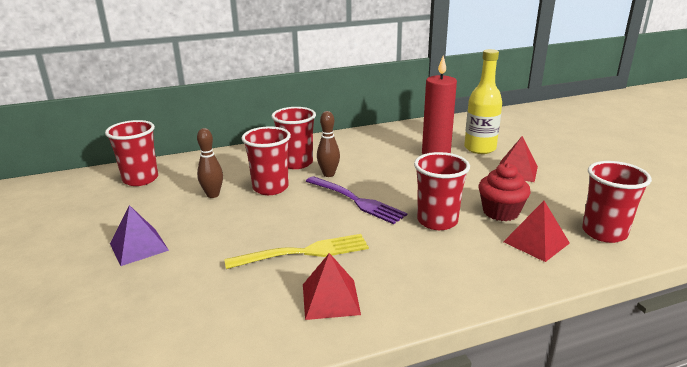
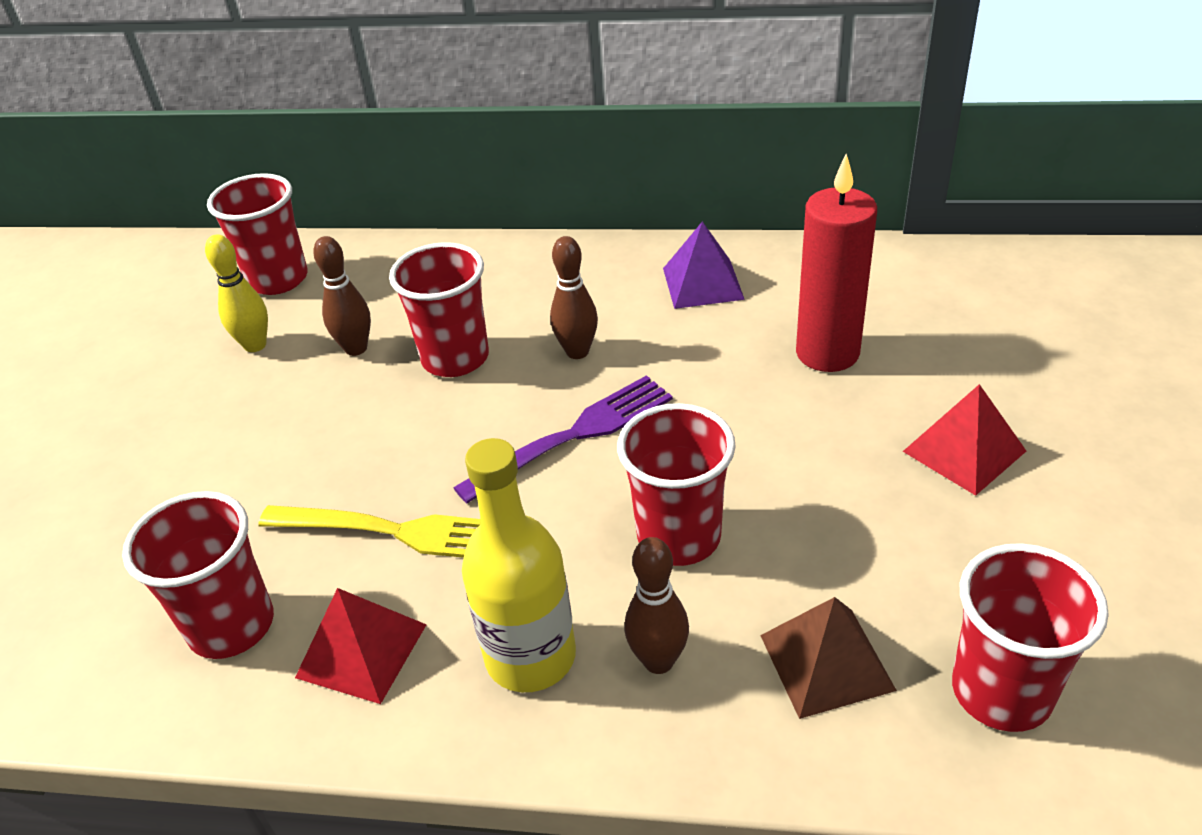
camera: 30 degrees right, 15 degrees up
(139, 247) = (181, 433): purple pyramid -> purple pyramid (702, 283)
(151, 205) = (255, 345): none -> yellow bowling pin
(296, 163) = (543, 305): red cup -> red cup (231, 626)
(356, 201) = (574, 436): purple fork -> purple fork turned 105 degrees counterclockwise
(471, 261) = (658, 661): none -> brown bowling pin
(480, 148) = (939, 360): yellow bottle -> yellow bottle (530, 657)
(500, 212) = (824, 556): red cupcake -> none
(536, 242) = (826, 662): red pyramid -> brown pyramid

